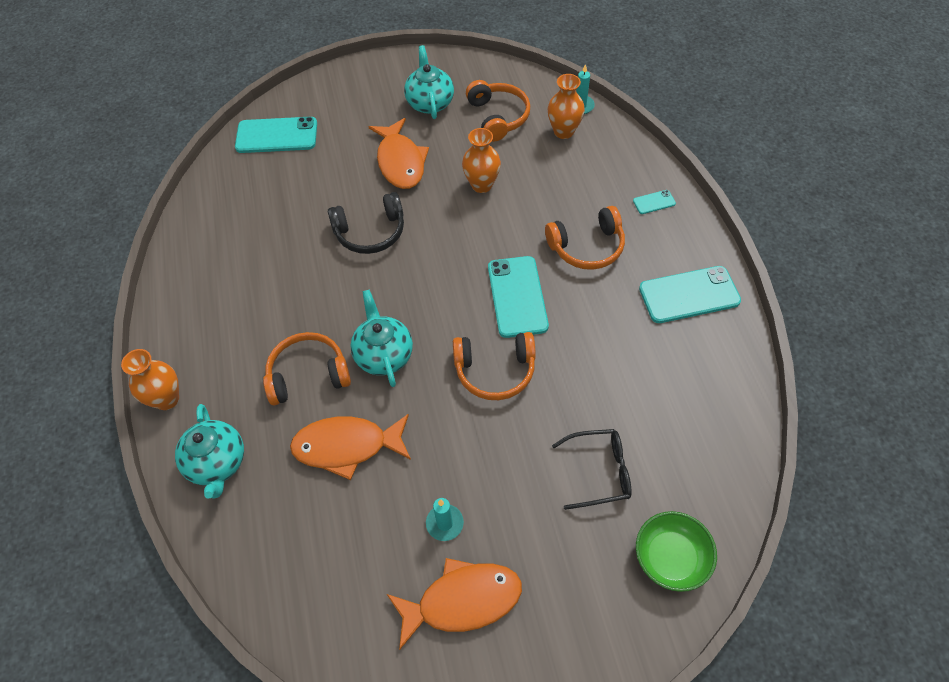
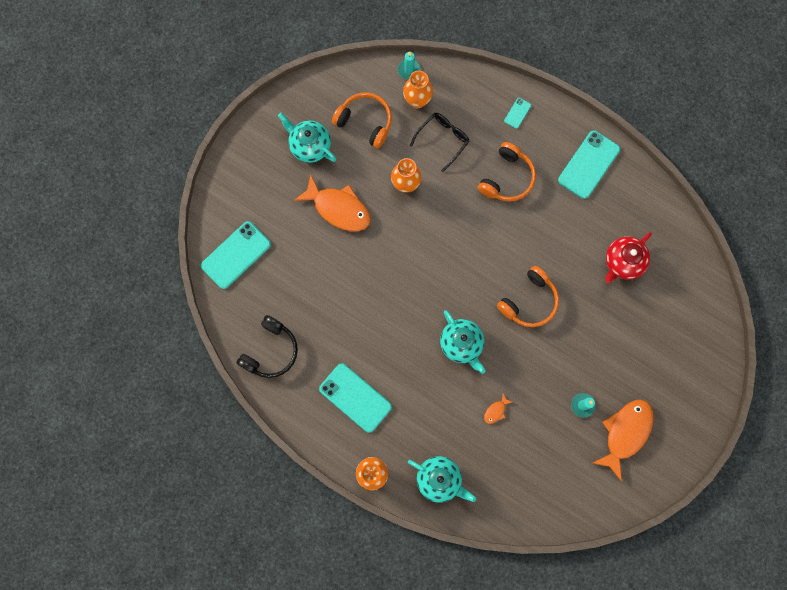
camera: 45 degrees left, 20 degrees up
(308, 375) = (433, 392): orange headphones -> none
(347, 446) = (496, 411): orange fish -> orange fish, size x0.42
(370, 232) = (373, 274): black headphones -> black headphones (270, 351)
(383, 355) = (462, 344): turquoise teapot -> turquoise teapot turned 150 degrees counterclockwise
(517, 296) = (499, 245): turquoise phone -> turquoise phone (355, 397)
(599, 471) = (630, 312): black glasses -> black glasses (443, 140)
(639, 414) = (623, 262): none -> red teapot
(671, 557) = (698, 327): green bowl -> none

